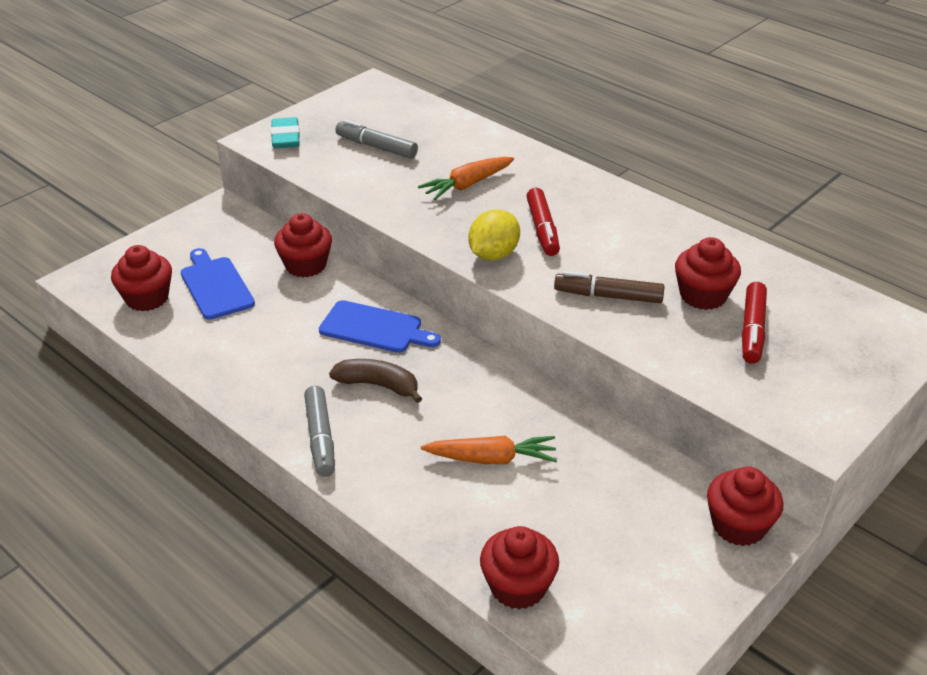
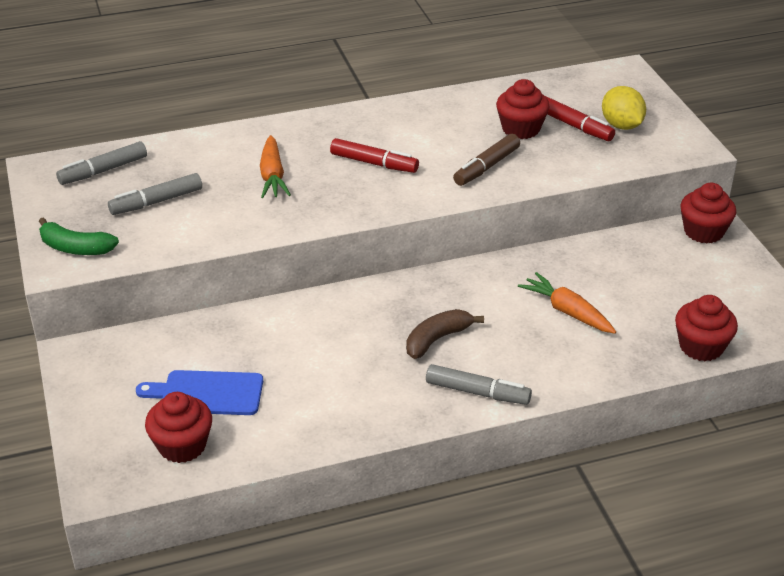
camera: 60 degrees left, 0 degrees up
(286, 137) = (75, 248): turquoise eraser -> green banana
(305, 265) = (231, 327): red cupcake -> none
(375, 328) = (361, 316): blue cutting board -> none
(395, 109) = (103, 171): none -> grey marker
(492, 459) = (567, 311): orange carrot -> orange carrot turned 75 degrees counterclockwise
(493, 255) = (385, 198): yellow lemon -> yellow lemon (621, 125)

